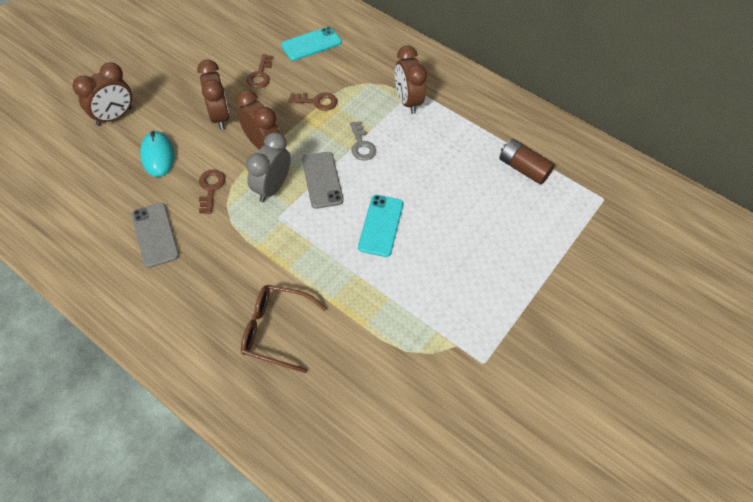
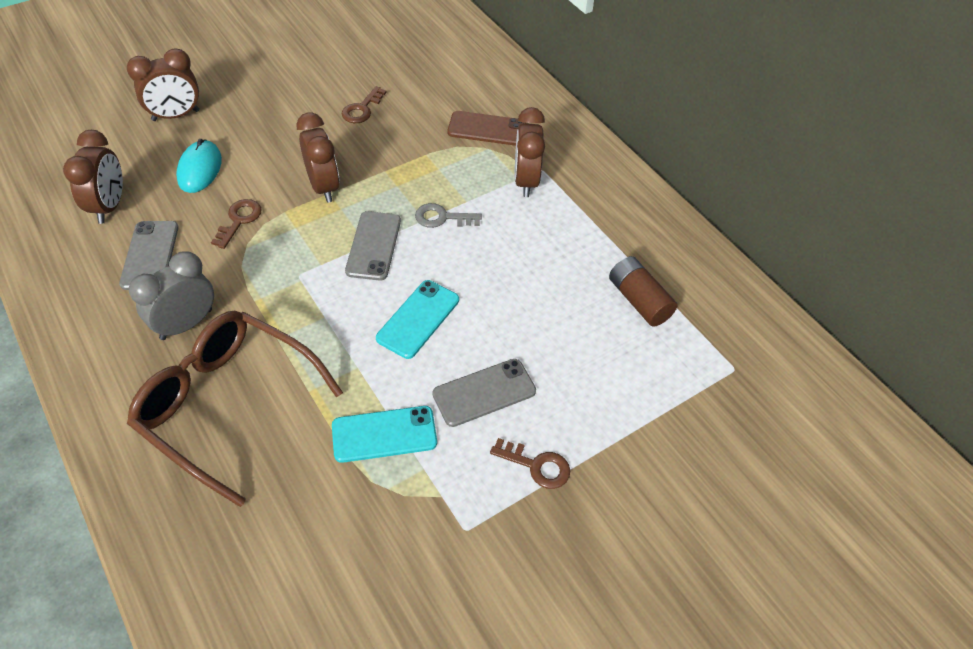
camera: 20 degrees right, 5 degrees down
(219, 116) = (291, 143): brown clock -> brown clock (109, 206)
(272, 188) = (309, 239): grey clock -> grey clock (186, 324)
(275, 330) = (227, 405): brown glasses -> brown glasses, size x1.58
(311, 44) = (440, 88): turquoise phone -> turquoise phone (384, 434)
(317, 102) = (413, 155): brown key -> brown key (536, 466)
(361, 68) = (487, 129): none -> brown phone
(361, 145) = (442, 218): grey key -> grey key turned 90 degrees clockwise
(451, 265) = (484, 393): none -> grey phone

